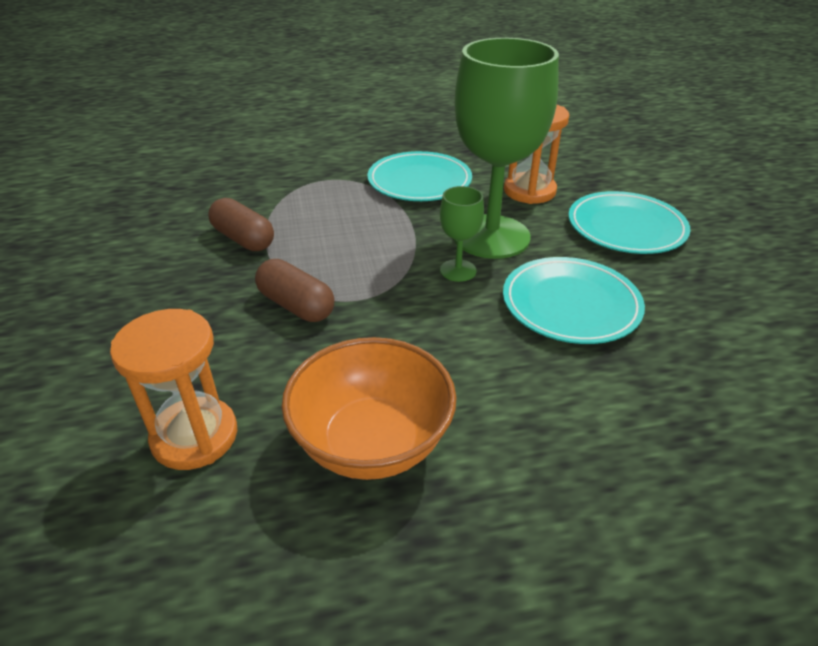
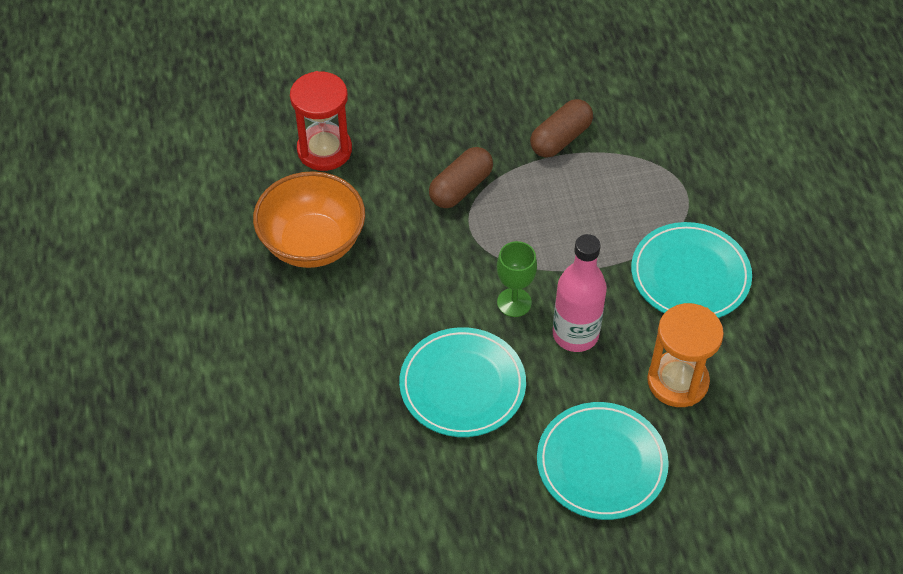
camera: 90 degrees right, 15 degrees up
(195, 436) = (324, 150): orange hourglass -> red hourglass
(491, 236) = (575, 334): green goblet -> pink bottle

